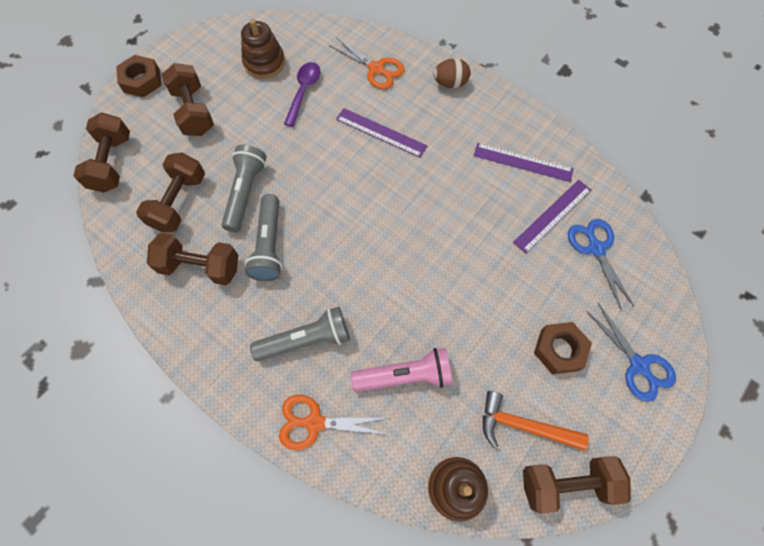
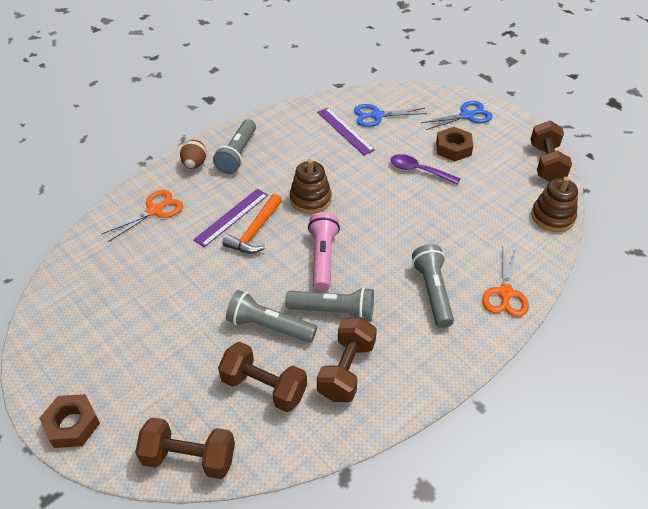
camera: 80 degrees left, 20 degrees down
(194, 111) = (145, 369): brown dumbbell -> none
(264, 63) = (104, 298): brown stacking toy -> brown stacking toy (310, 199)
(304, 91) = (158, 268): purple spoon -> purple spoon (419, 171)
(404, 375) = (468, 233): pink flashlight -> pink flashlight (323, 258)
(477, 117) = (237, 154): none -> grey flashlight
(523, 162) = (292, 137): purple ruler -> none
(523, 425) = (507, 176): orange hammer -> orange hammer (255, 231)

